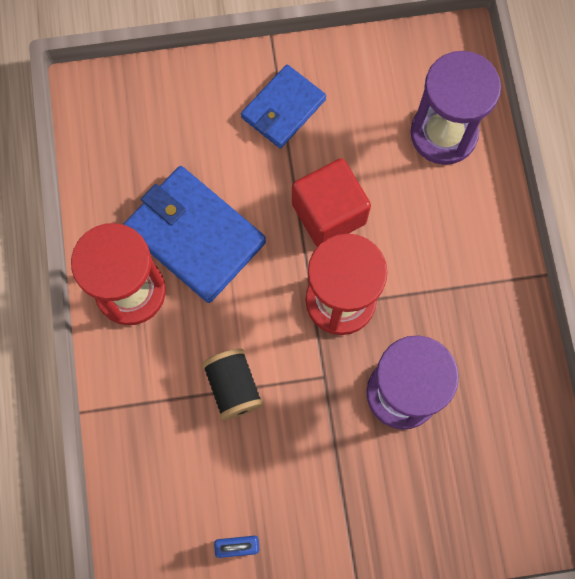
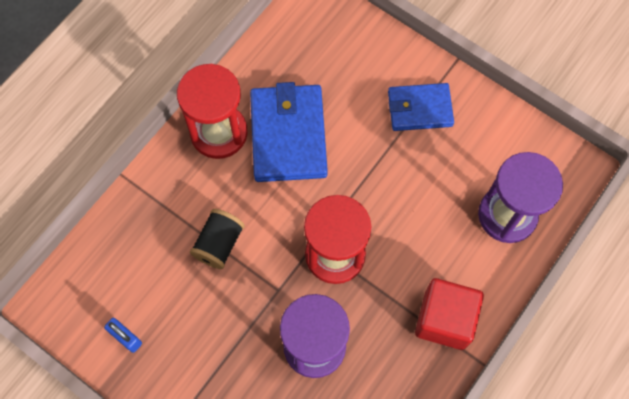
camera: 45 degrees right, 5 degrees down
(329, 213) = (382, 196): red cube -> red cube (444, 319)

